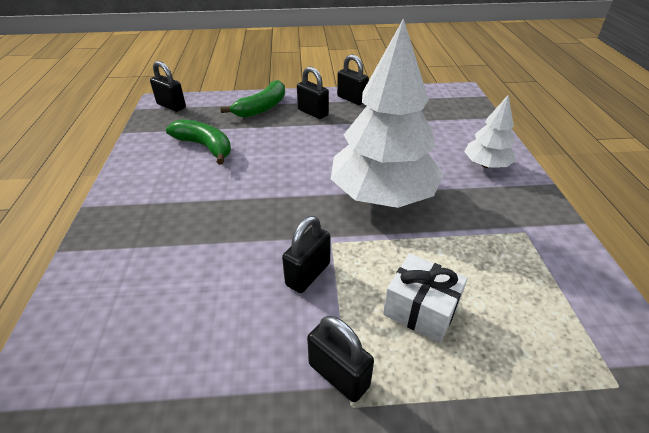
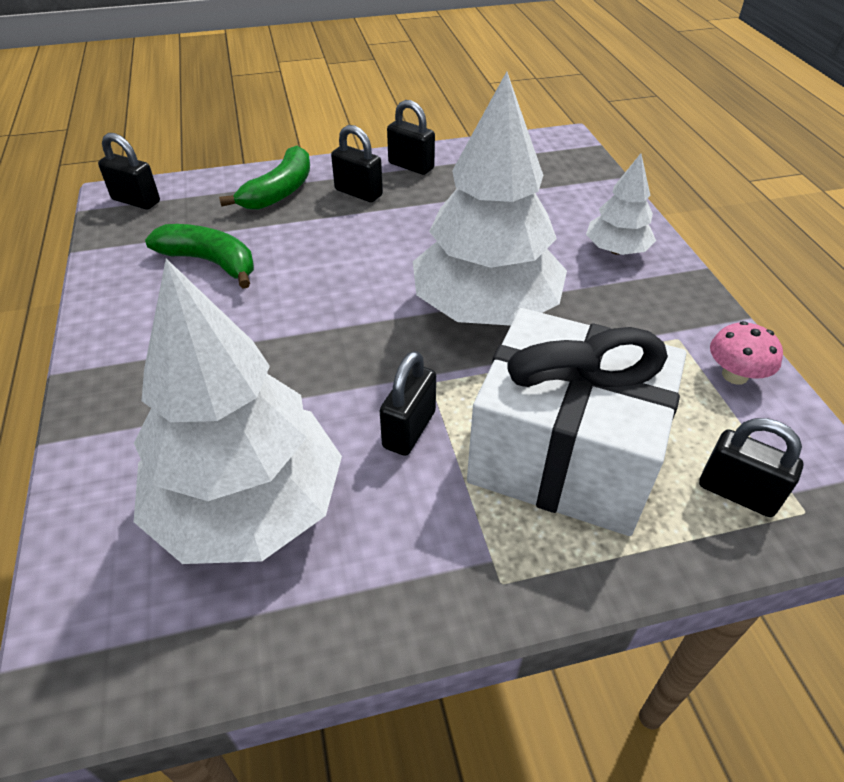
camera: 10 degrees left, 5 degrees up
(179, 315) = (249, 506): none -> white tree
(338, 375) = (478, 549): black padlock -> black padlock (737, 493)
(420, 310) = (564, 455): white gift -> white gift, size x2.07
(567, 265) = (735, 375): none -> pink mushroom

